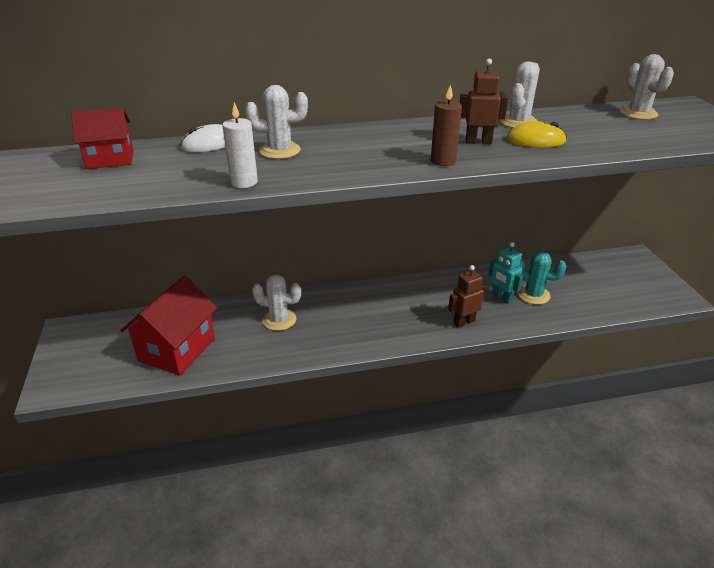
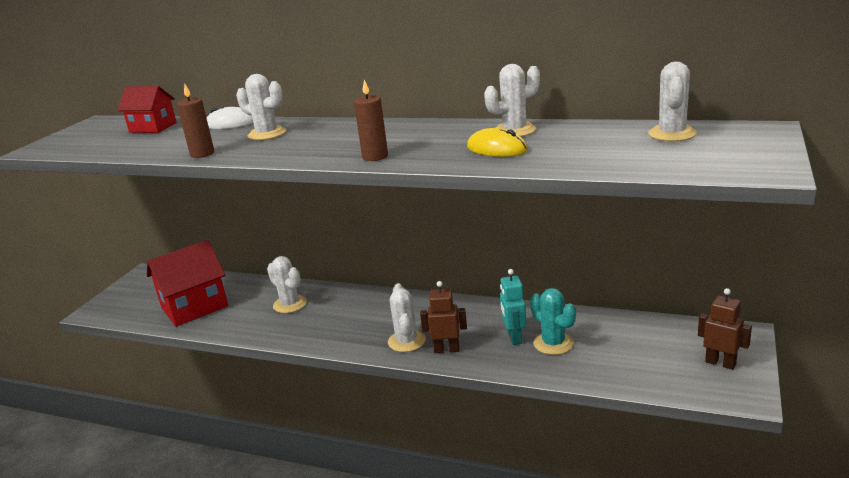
camera: 35 degrees right, 10 degrees down
(244, 182) = (202, 154): white candle -> brown candle
(424, 324) = (406, 341): none -> white cactus
(478, 142) = (438, 144): brown robot -> brown robot (720, 363)

